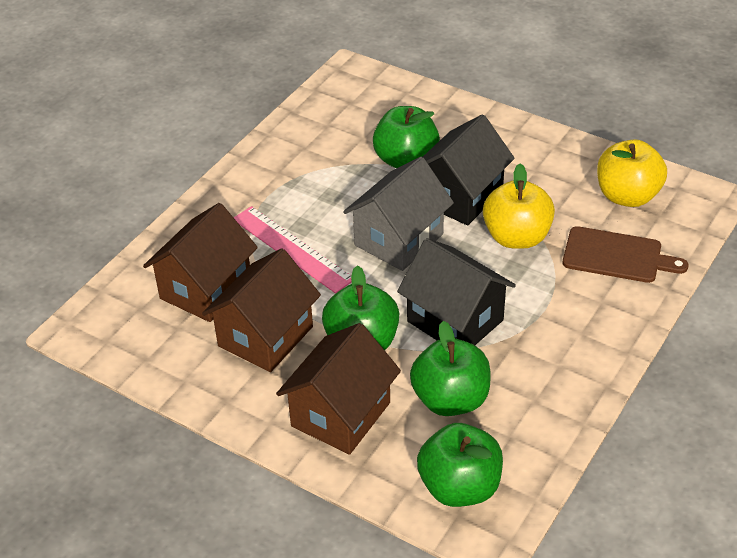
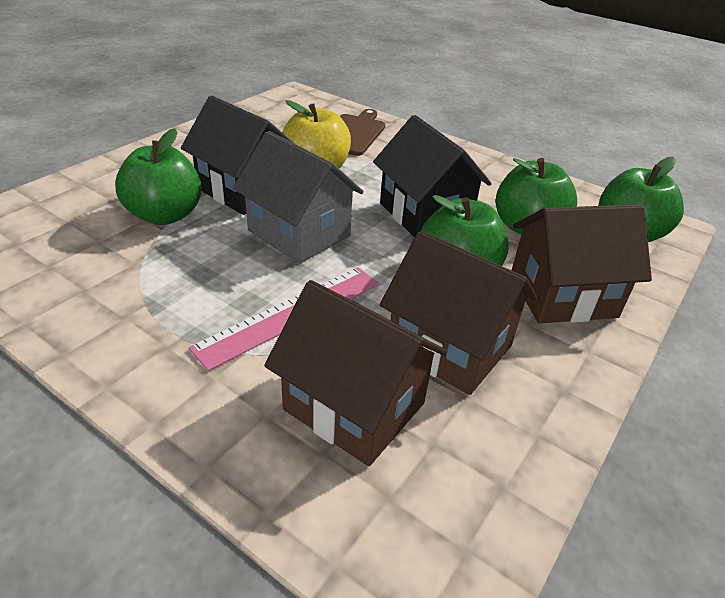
camera: 90 degrees left, 5 degrees down
(340, 414) = (562, 295): brown house -> brown house turned 45 degrees counterclockwise
(455, 321) = (425, 214): black house -> black house turned 75 degrees counterclockwise
(627, 196) = (280, 119): yellow apple -> none

